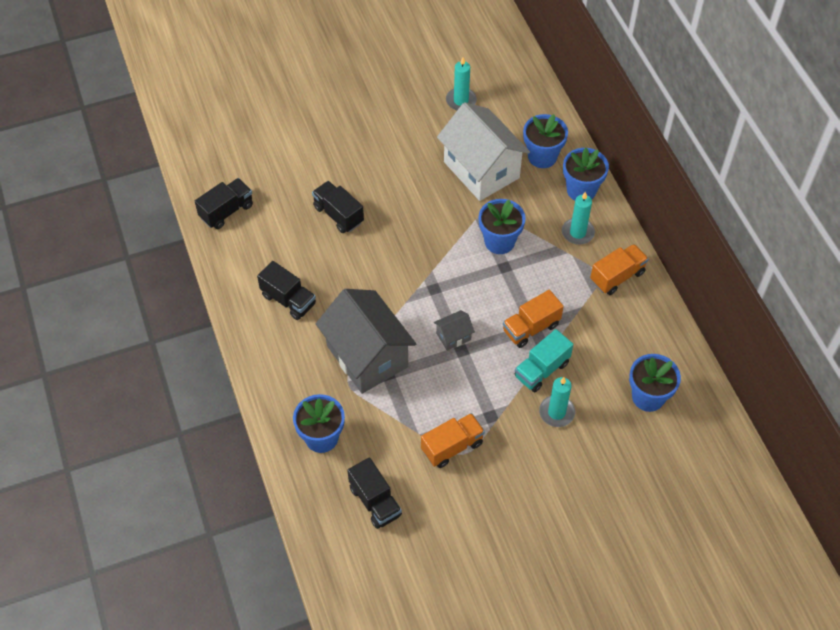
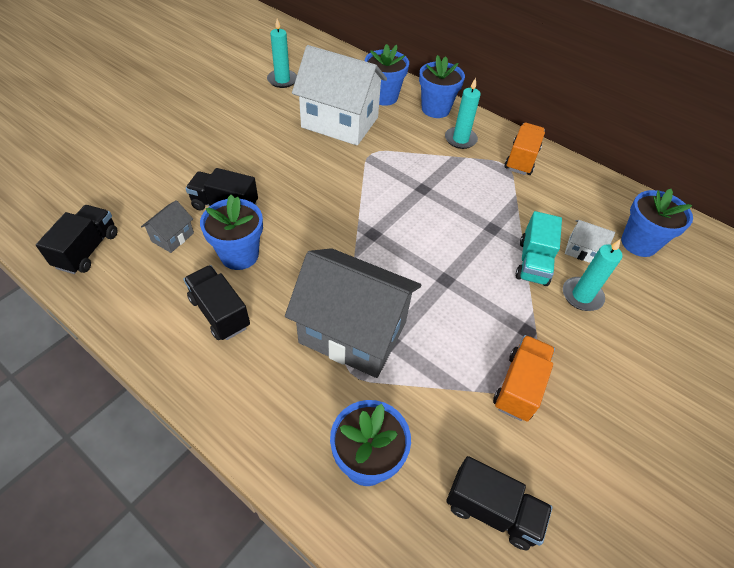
camera: 35 degrees left, 5 degrees down
(288, 300) = (220, 312): black truck -> black truck turned 135 degrees counterclockwise
(453, 336) = (427, 269): grey house -> grey house (172, 237)
(499, 241) = (401, 170): blue flower pot -> blue flower pot (239, 255)
(531, 328) = (490, 230): orange truck -> none
(592, 379) = (582, 250): none -> white house

